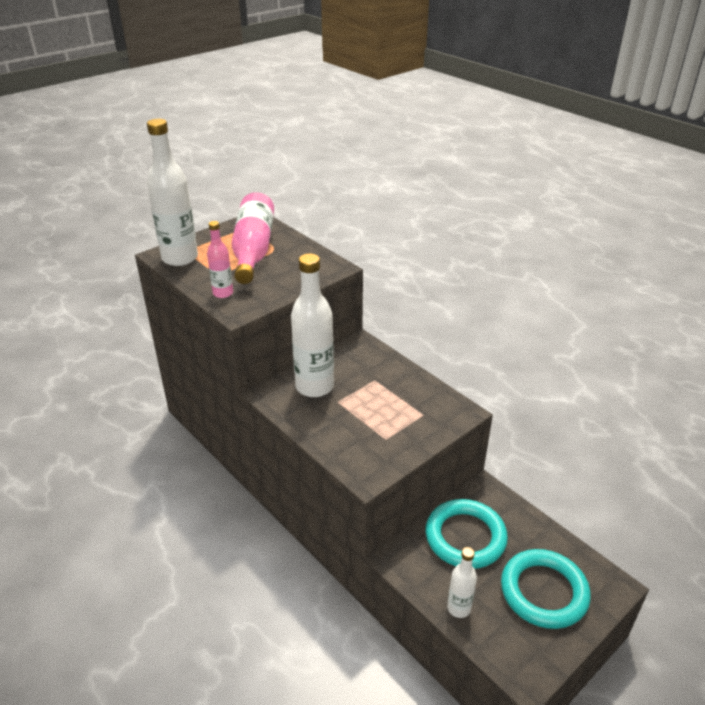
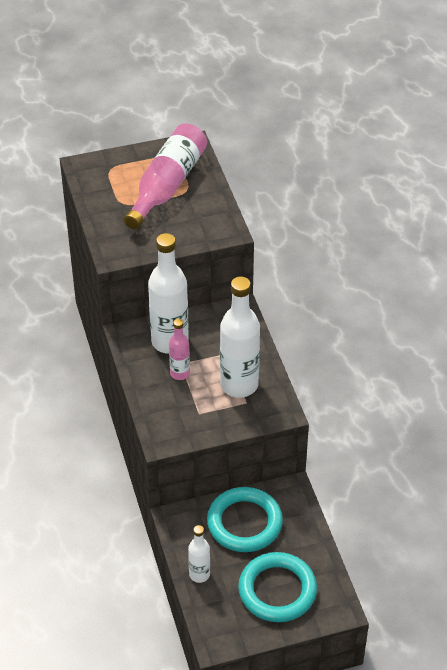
camera: 25 degrees right, 10 degrees up
(180, 258) = (96, 175): white bottle -> white bottle (239, 385)
(223, 293) = (112, 230): pink bottle -> pink bottle (180, 373)

